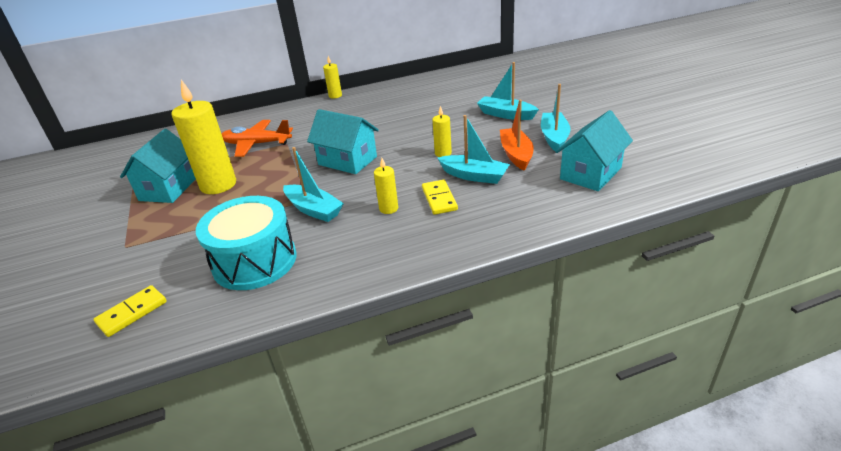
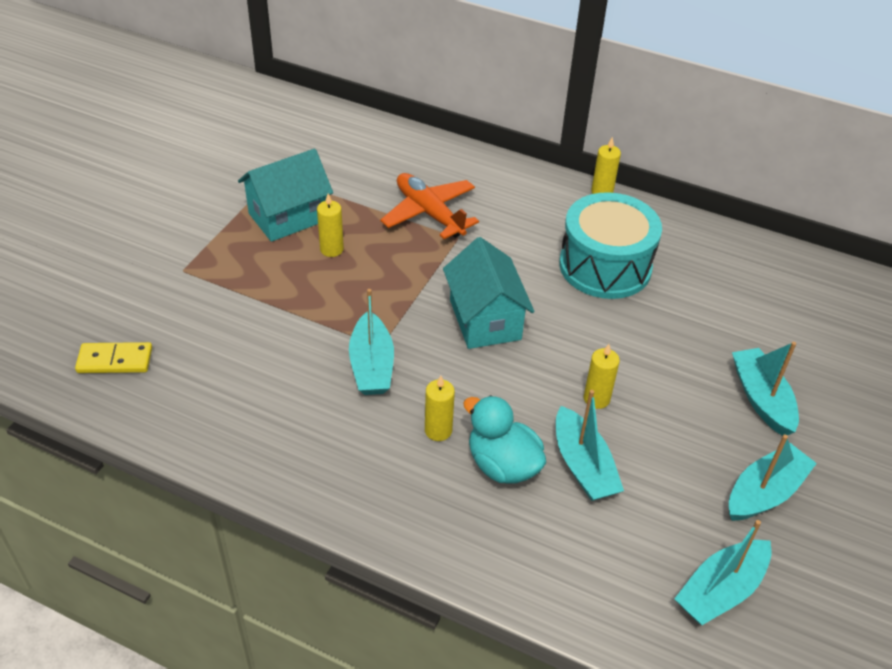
camera: 40 degrees right, 10 degrees up
(218, 185) = (331, 249): yellow candle -> yellow candle, size x0.48
(255, 261) = (253, 387): turquoise drum -> turquoise drum (605, 266)
(439, 199) = (502, 465): yellow domino -> turquoise duck
(516, 154) = (676, 477): orange boat -> none
(590, 173) = (721, 590): turquoise house -> turquoise boat

